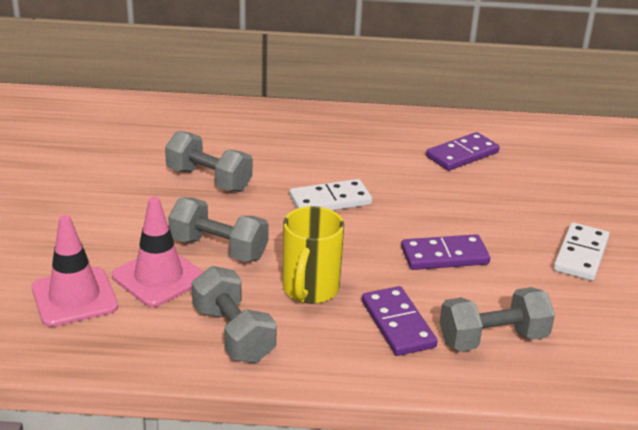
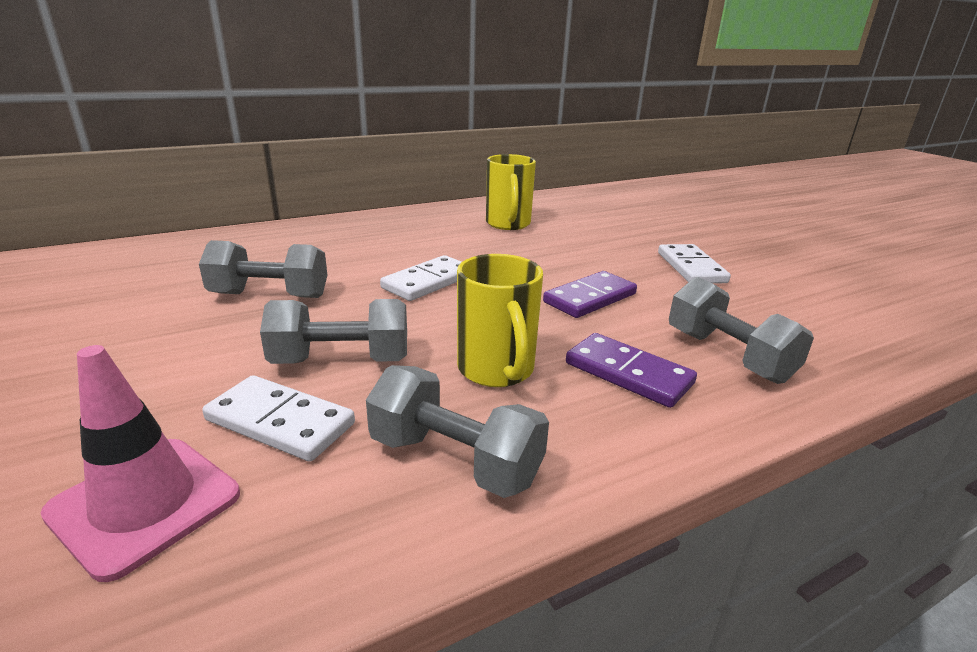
camera: 30 degrees left, 5 degrees down
(158, 277) = (280, 422): pink traffic cone -> white domino
(462, 154) = (508, 224): purple domino -> yellow mug
(492, 339) = (728, 356): grey dumbbell -> grey dumbbell turned 75 degrees counterclockwise

